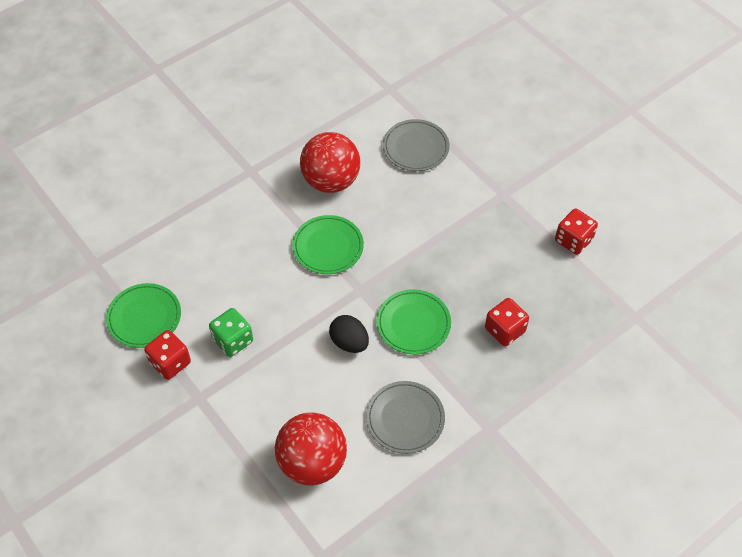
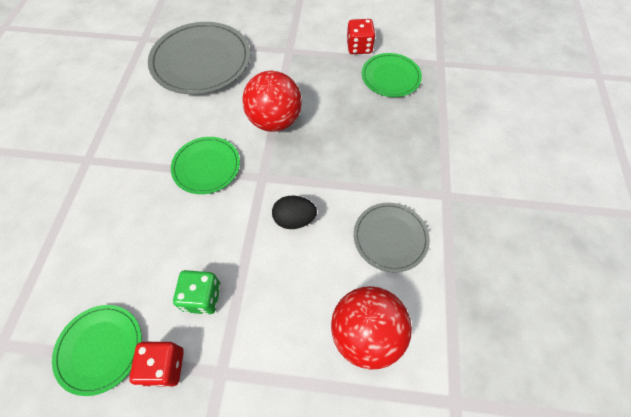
camera: 45 degrees left, 5 degrees up
(331, 181) = (161, 122): red ball -> red ball (275, 121)
(413, 323) = (323, 170): green plate -> green plate (390, 77)
(415, 147) = (201, 61): grey plate -> grey plate, size x1.73
(505, 330) = (382, 127): red dice -> none

